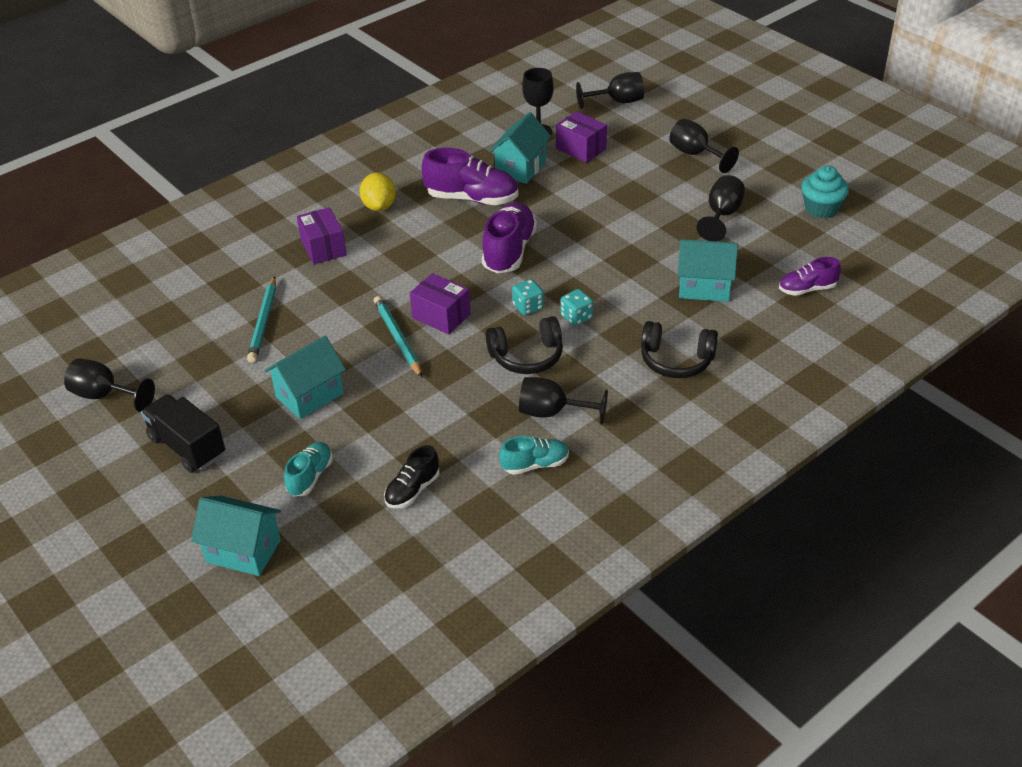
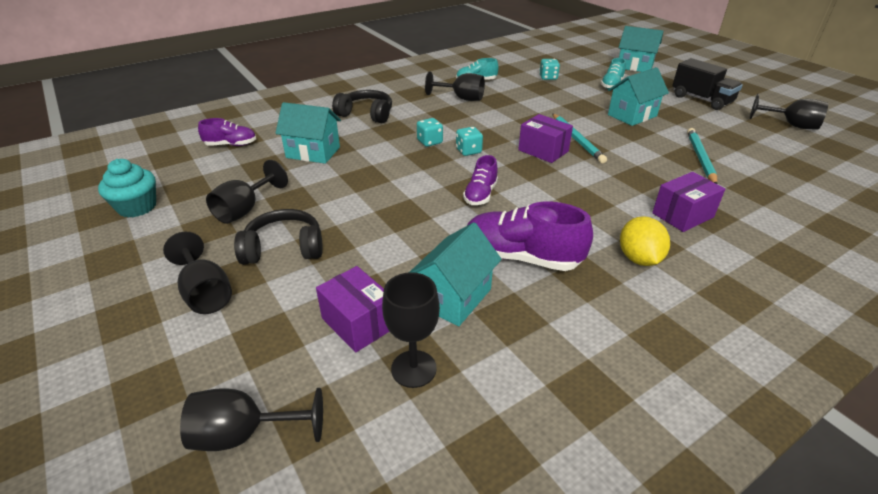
camera: 175 degrees left, 5 degrees down
(323, 248) = (683, 215): purple box -> purple box turned 75 degrees clockwise
(412, 490) = (548, 77): black shoe -> turquoise dice
(509, 251) = (480, 195): purple shoe -> purple shoe, size x0.58
(527, 356) = (474, 123): black headphones -> black headphones (284, 248)

